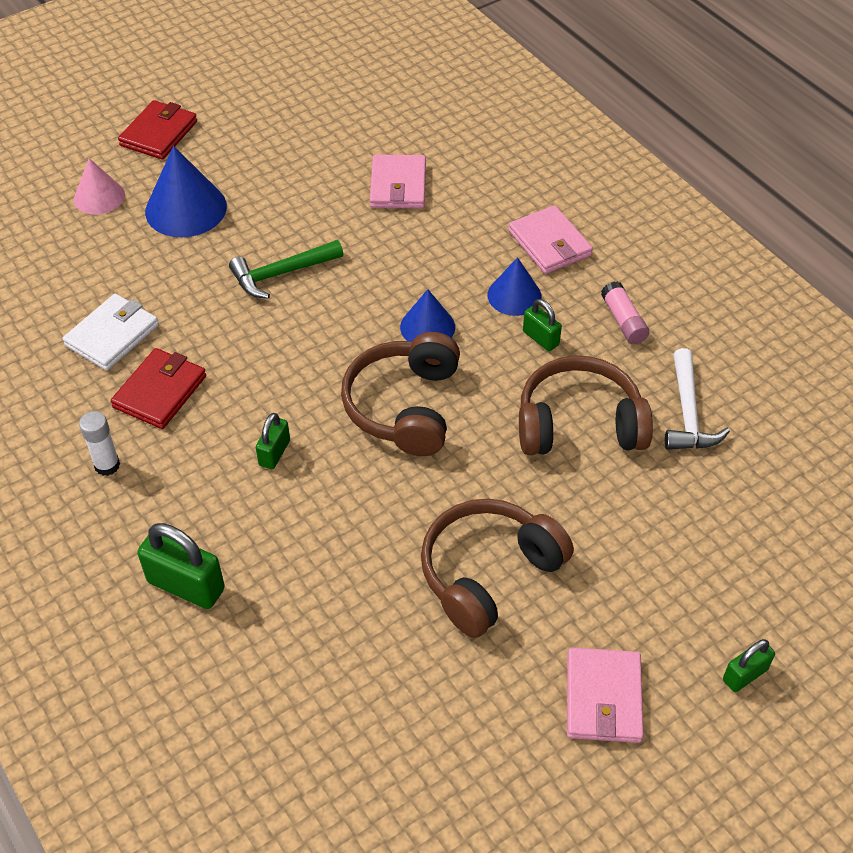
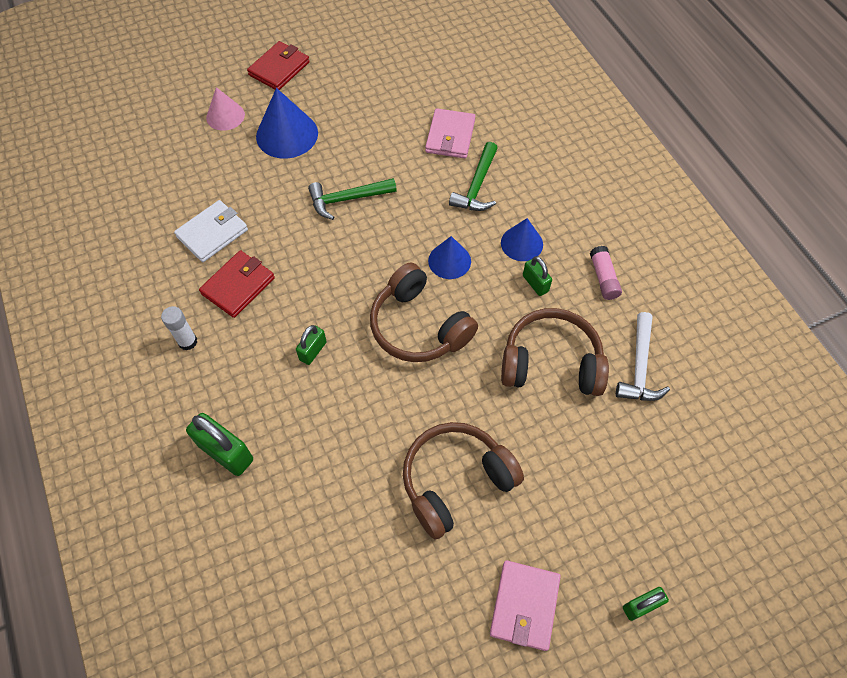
camera: 10 degrees right, 10 degrees up
(404, 406) = (418, 326): brown headphones -> brown headphones turned 60 degrees counterclockwise
(444, 238) = (477, 186): none -> green hammer
(549, 243) = (558, 202): pink wallet -> none

